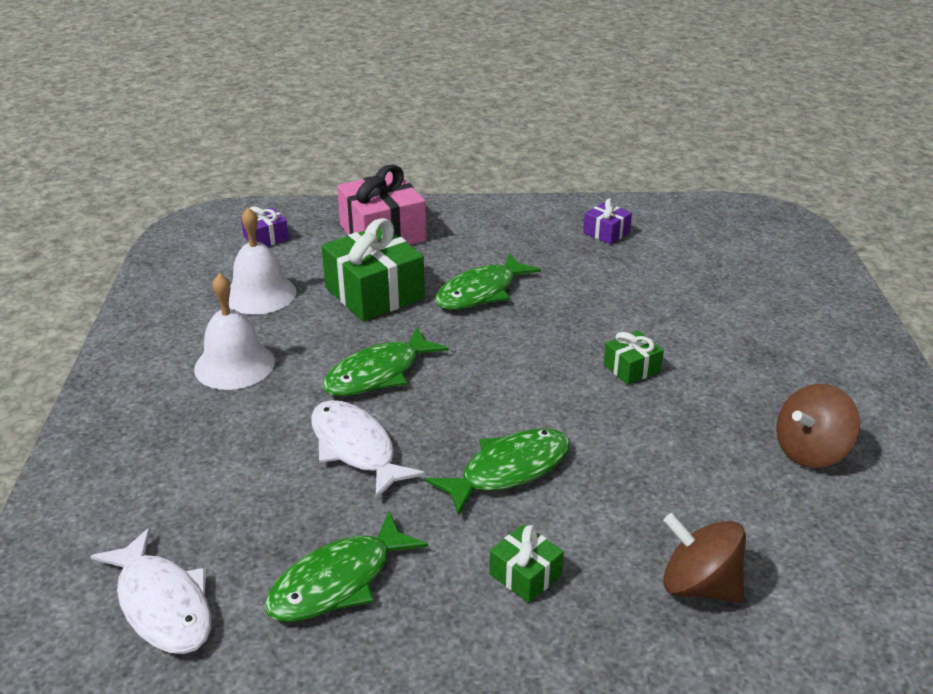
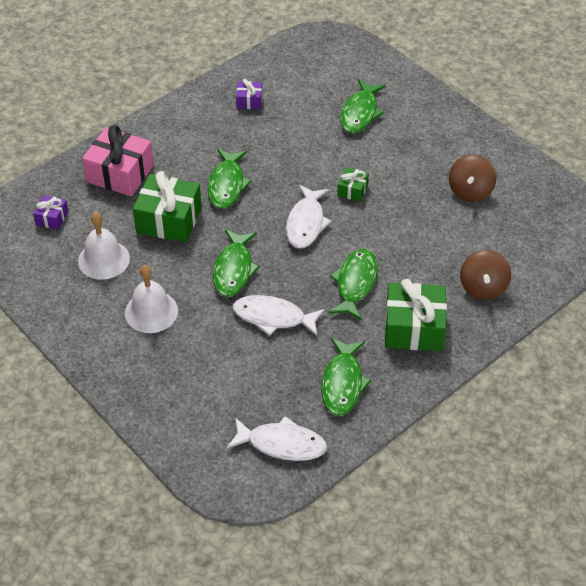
camera: 40 degrees left, 15 degrees up
(525, 574) = (414, 328): green gift -> green gift, size x2.01
(527, 372) = (306, 223): none -> white fish
(699, 585) = (483, 287): brown spinning top -> brown spinning top turned 75 degrees counterclockwise
(736, 298) = (360, 113): none -> green fish

